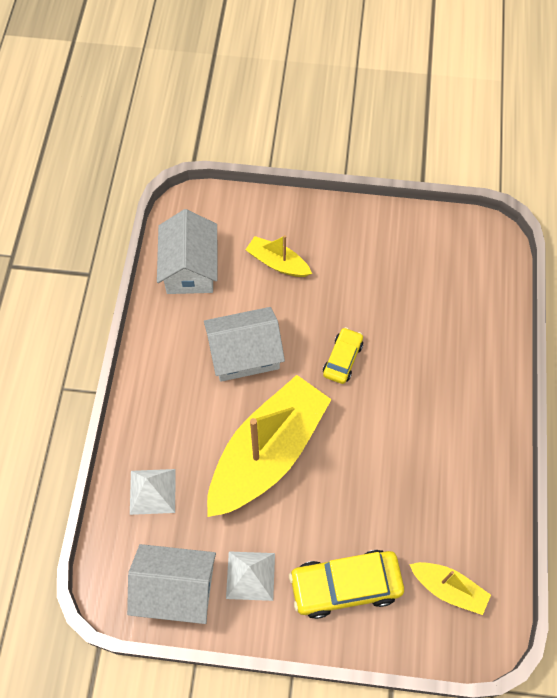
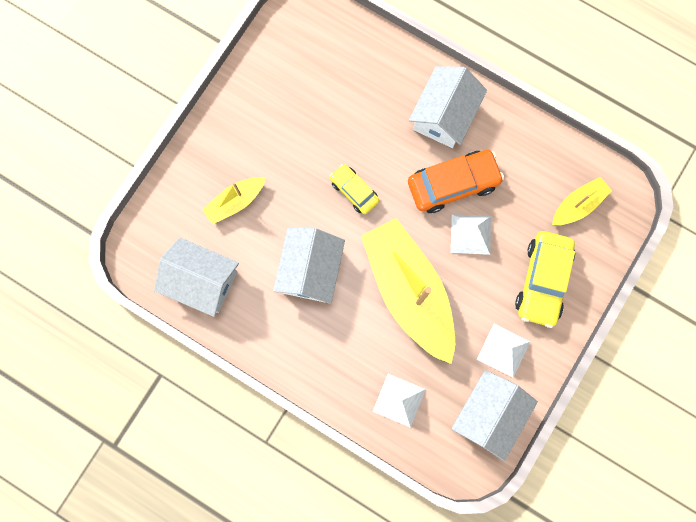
camera: 65 degrees left, 15 degrees up
(357, 488) = (470, 234): none -> white pyramid
(400, 448) = (453, 184): none -> orange car
(466, 409) = (444, 115): none -> white house

